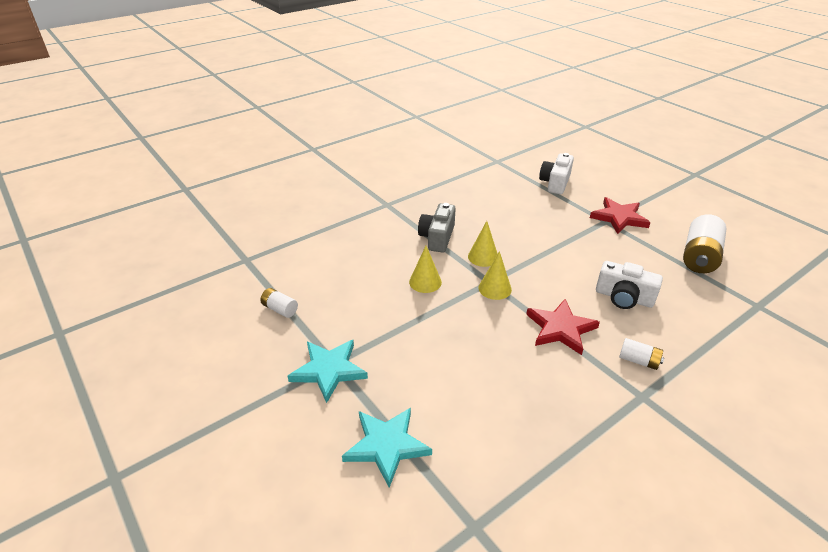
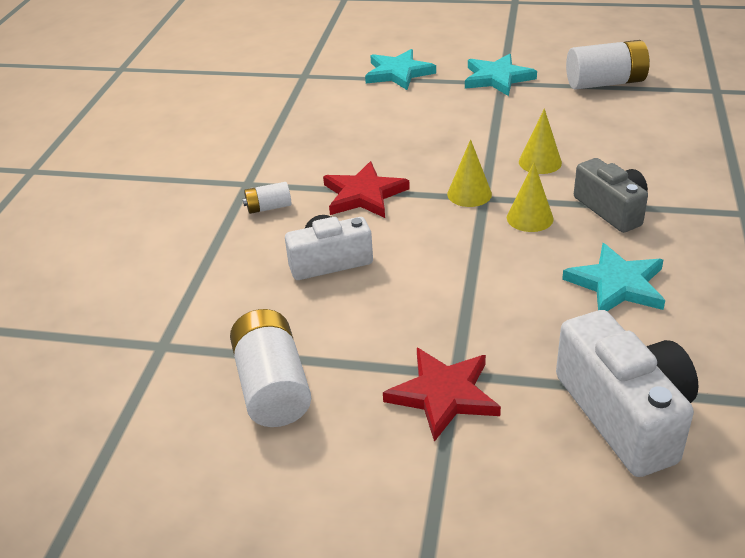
camera: 140 degrees right, 0 degrees up
(280, 309) = (605, 83): white battery -> white battery, size x1.97
(491, 212) = (617, 284): none -> turquoise star
(555, 183) = (625, 414): white camera -> white camera, size x1.50

